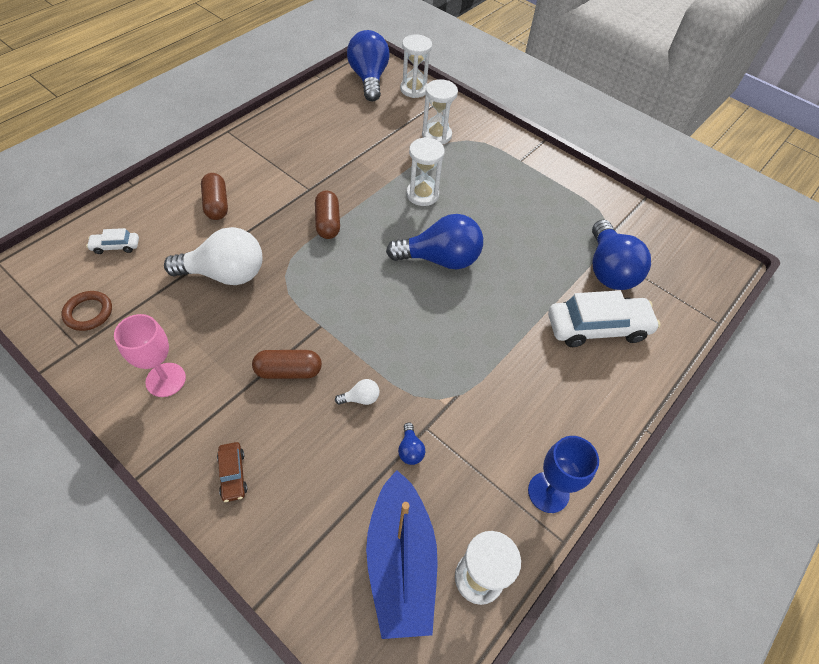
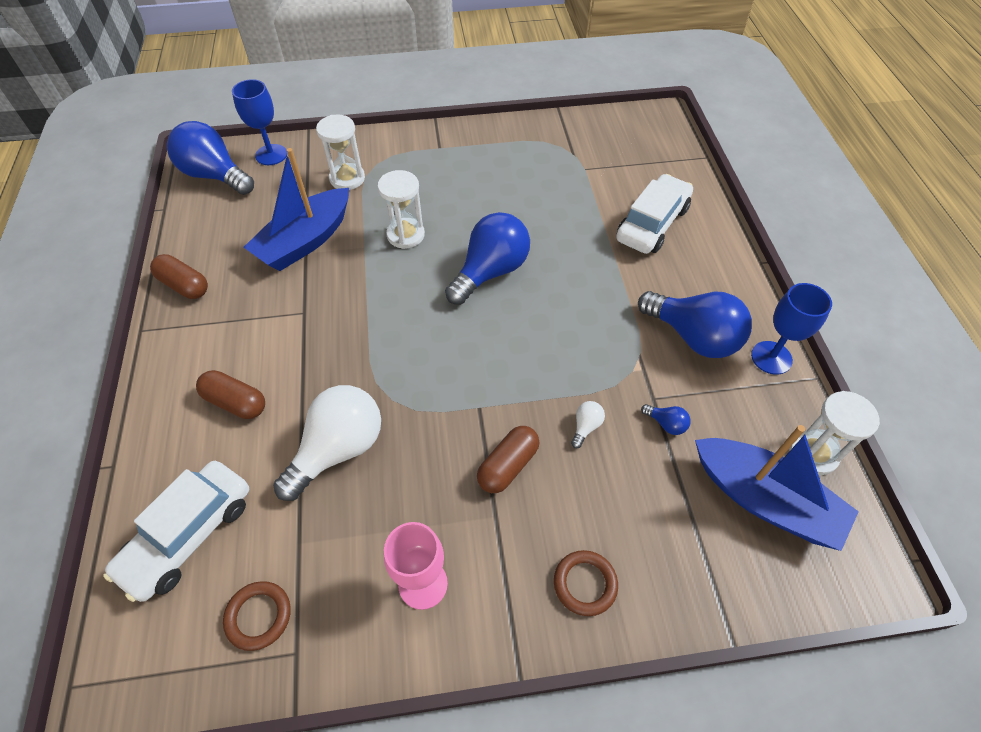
camera: 45 degrees left, 0 degrees up
(116, 246) = (188, 535): white car -> white car, size x2.13
(233, 474) = (585, 584): brown car -> brown ring
(328, 223) = (363, 324): brown capsule -> brown capsule (184, 285)
(364, 152) = (305, 241): none -> blue boat
(414, 89) = (271, 155): white hourglass -> blue goblet
(609, 270) = (605, 178): blue light bulb -> blue light bulb (693, 337)

